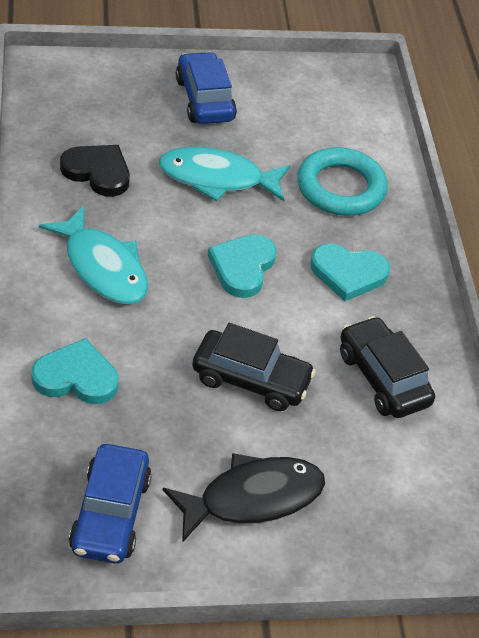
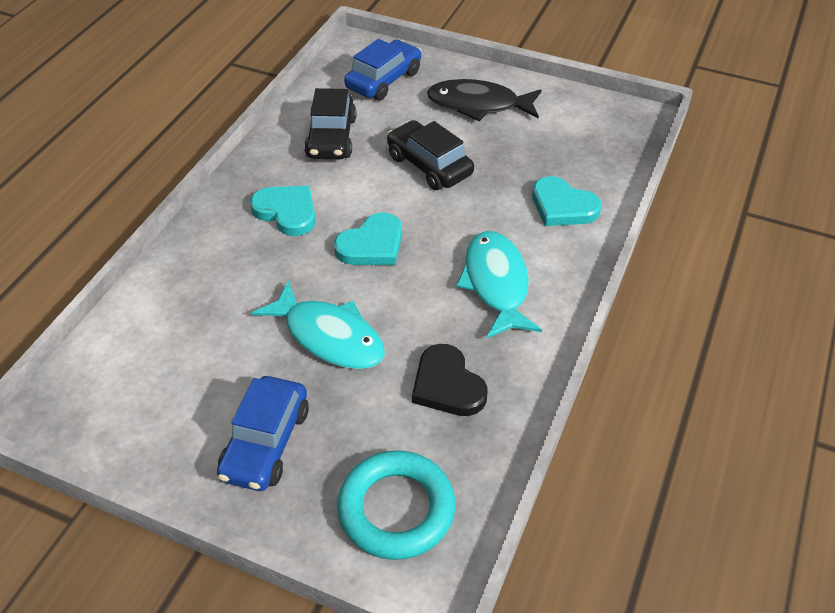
camera: 145 degrees left, 0 degrees up
(110, 514) = (577, 124): blue car -> blue car (383, 80)
(340, 188) = (218, 287): turquoise ring -> turquoise ring (396, 509)

